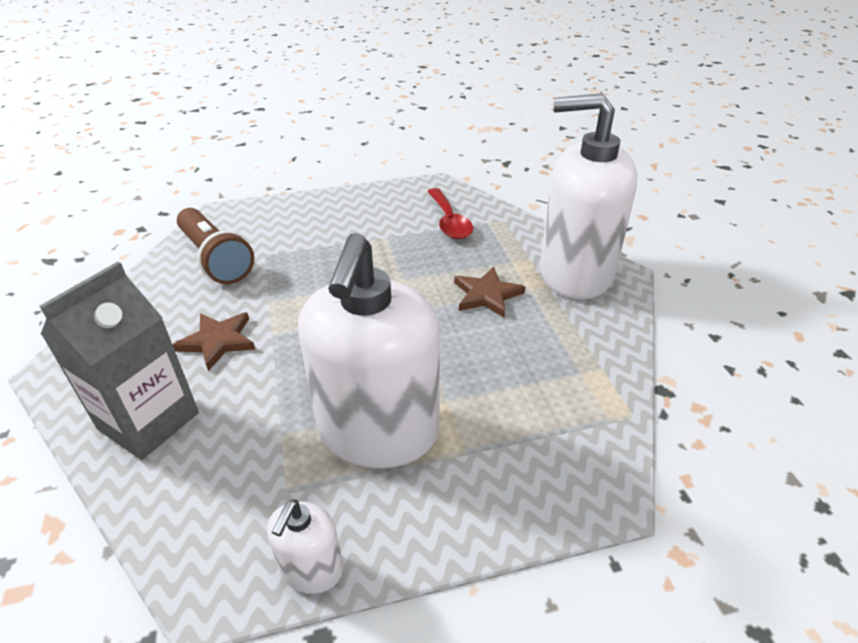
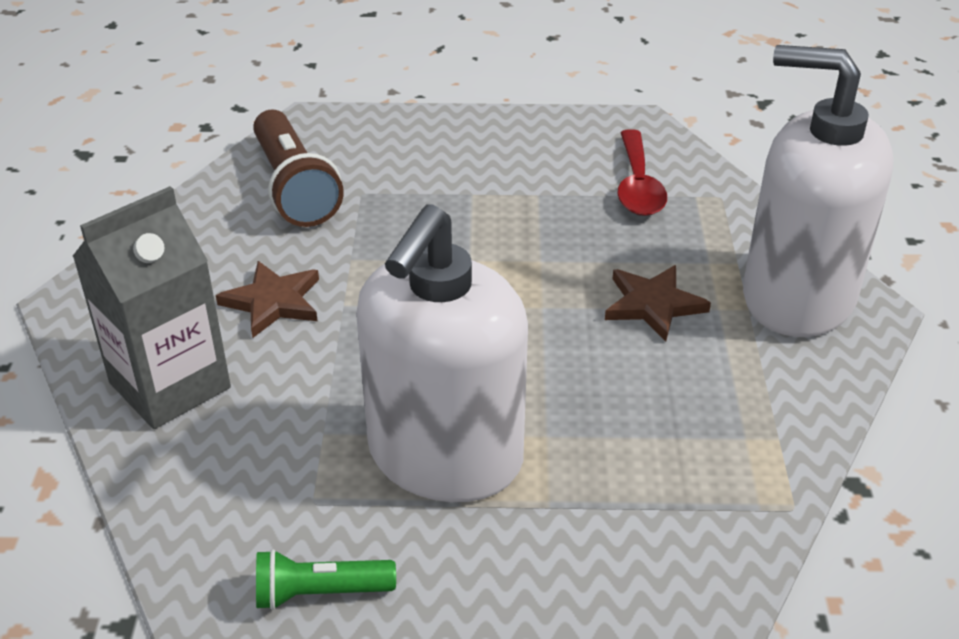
camera: 15 degrees right, 0 degrees up
(312, 569) = (320, 593): white soap dispenser -> green flashlight

